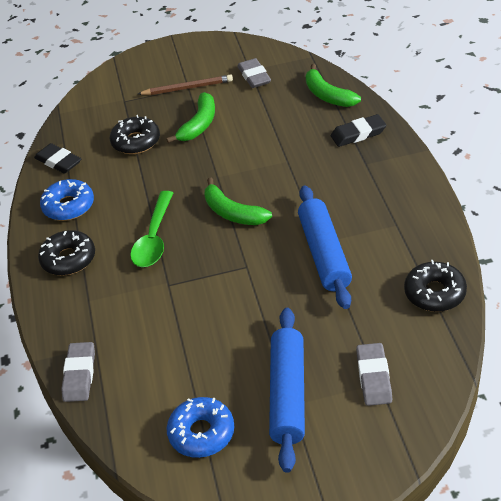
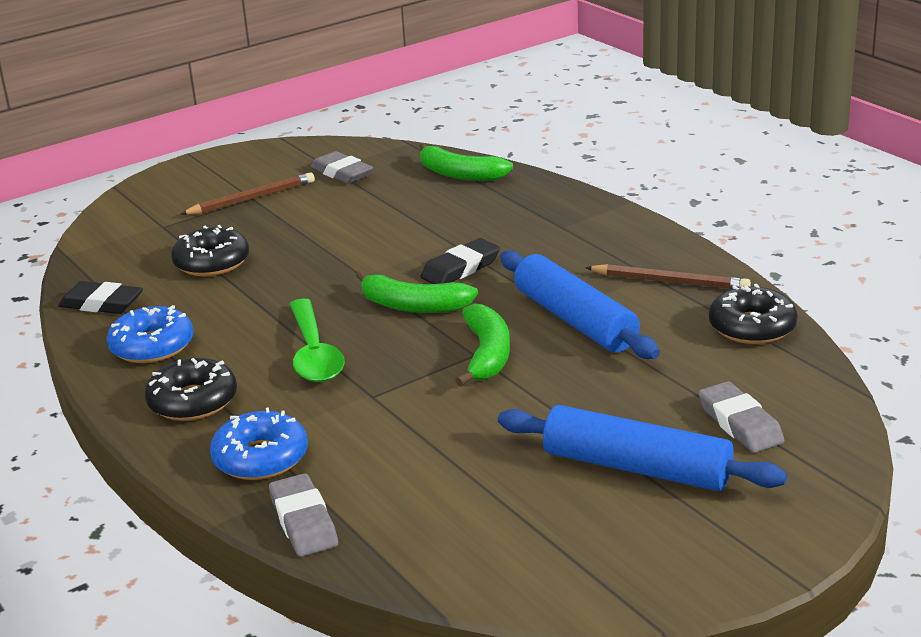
camera: 25 degrees left, 15 degrees down
(199, 124) = (296, 230): green banana -> green banana (486, 355)
(201, 433) = (543, 538): blue donut -> blue donut (260, 458)
(287, 394) = (636, 468): blue rolling pin -> blue rolling pin turned 45 degrees counterclockwise
(358, 134) = (530, 202): black eraser -> black eraser (460, 268)
(406, 235) = (670, 282): none -> brown pencil

